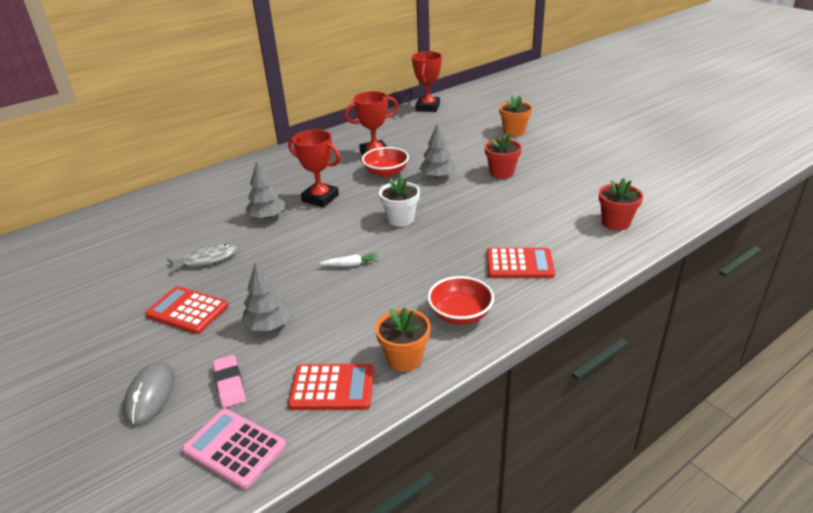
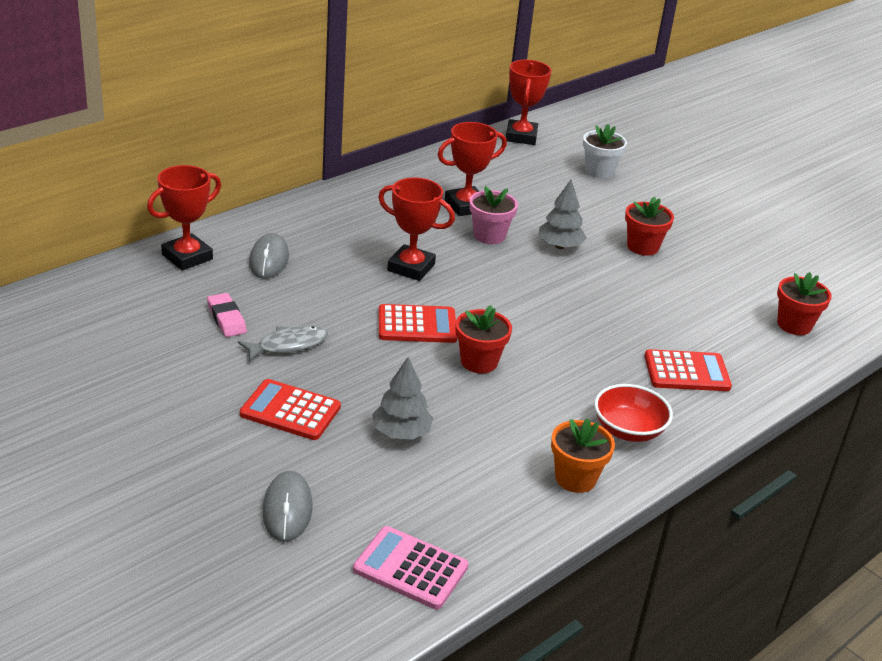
camera: 10 degrees left, 0 degrees up
(160, 201) = (187, 257): none -> red trophy
(217, 199) = (269, 260): none -> grey mouse
(229, 384) = (378, 500): pink eraser -> pink eraser (226, 319)
(267, 216) = (348, 290): grey tree -> none
(332, 388) = (501, 508): red calculator -> red calculator (417, 325)
(350, 265) = (479, 362): white carrot -> red flower pot
(386, 172) = (489, 235): red bowl -> pink flower pot
(400, 219) = (526, 304): white flower pot -> white flower pot (599, 171)
(514, 132) = (648, 186): orange flower pot -> none

